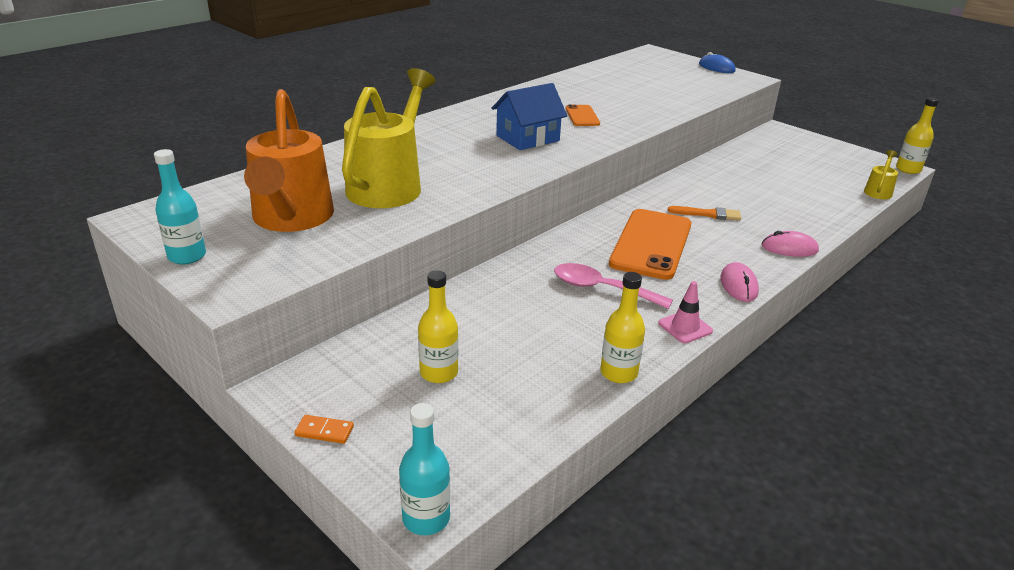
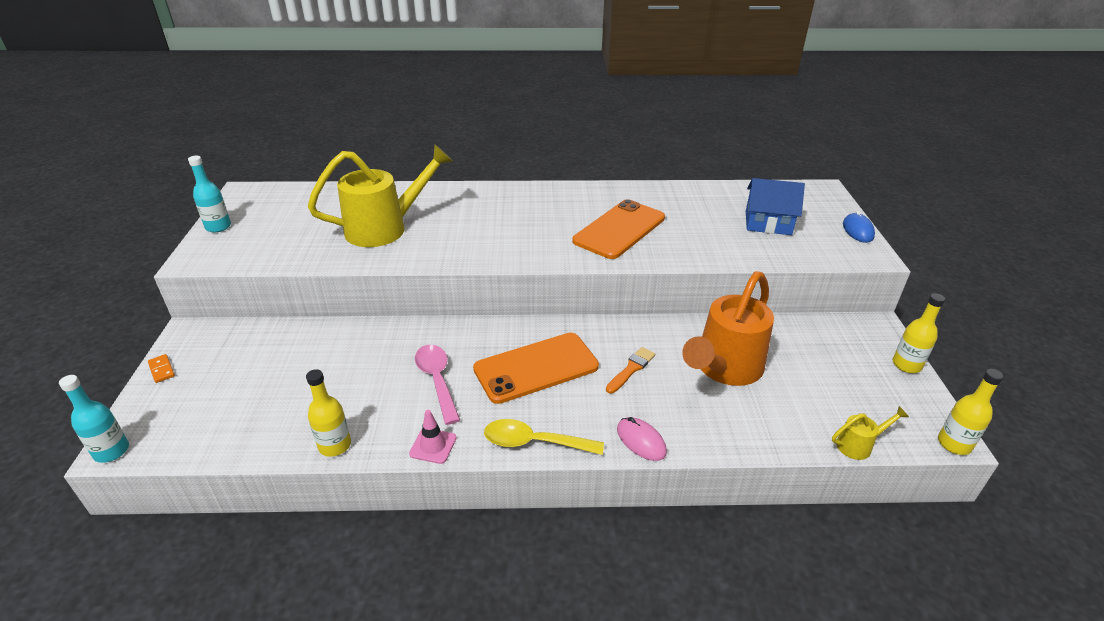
camera: 45 degrees right, 5 degrees up
(291, 219) = (298, 227): orange watering can -> orange watering can (724, 368)
(439, 373) = (257, 373): yellow bottle -> yellow bottle (906, 365)
(527, 138) = (538, 231): blue house -> blue house (768, 223)
(582, 116) = (619, 229): orange phone -> orange phone, size x2.02
(708, 214) = (631, 369): orange brush -> orange brush turned 105 degrees counterclockwise
(738, 285) = (534, 442): pink mouse -> yellow spoon

